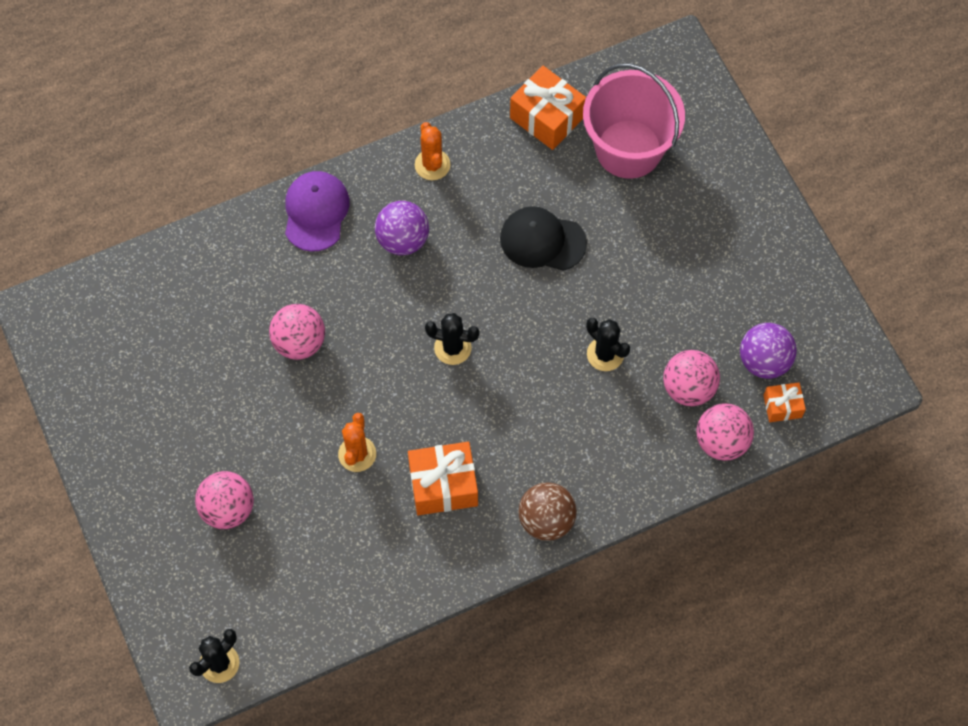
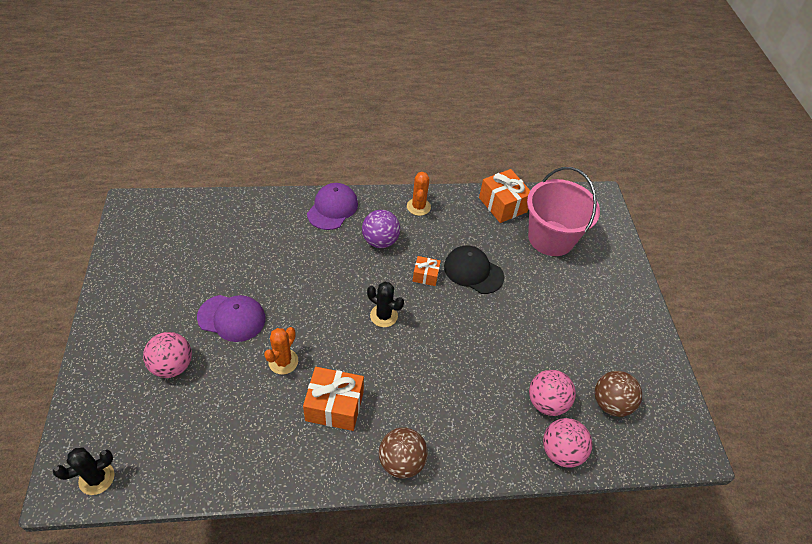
camera: 15 degrees right, 15 degrees down
(265, 422) = (232, 318): none -> purple cap
(299, 342) = (282, 277): pink ball -> none
(605, 354) = (491, 357): black cactus -> none
(764, 361) = (611, 403): purple ball -> brown ball
(782, 406) = (617, 442): orange gift -> orange gift (425, 276)

